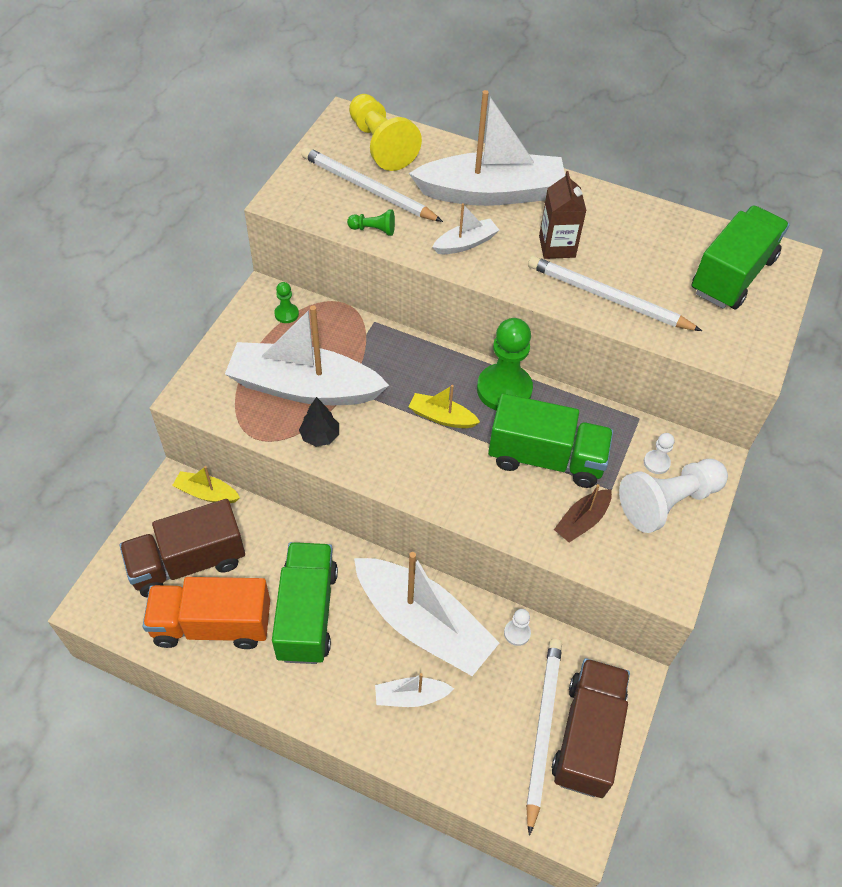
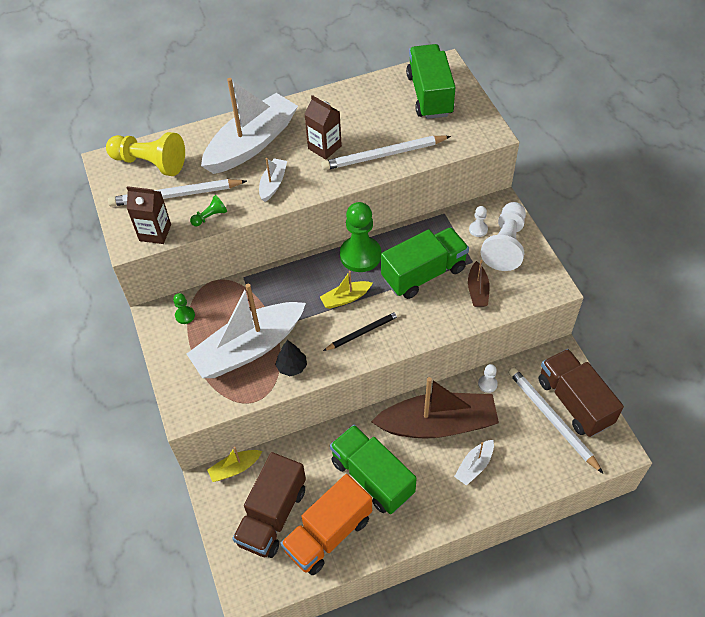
camera: 40 degrees left, 0 degrees up
(311, 207) = (155, 232): none -> brown carton
(421, 462) = (363, 332): none -> black pencil
(423, 624) = (438, 424): white boat -> brown boat

